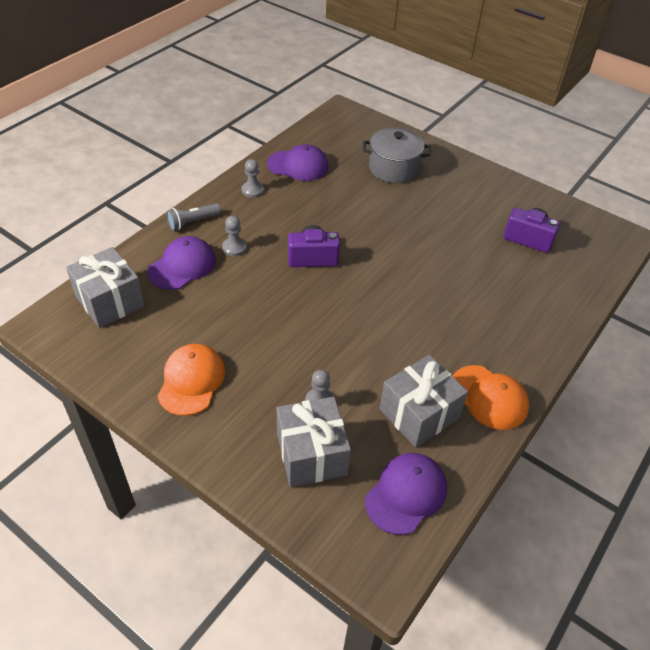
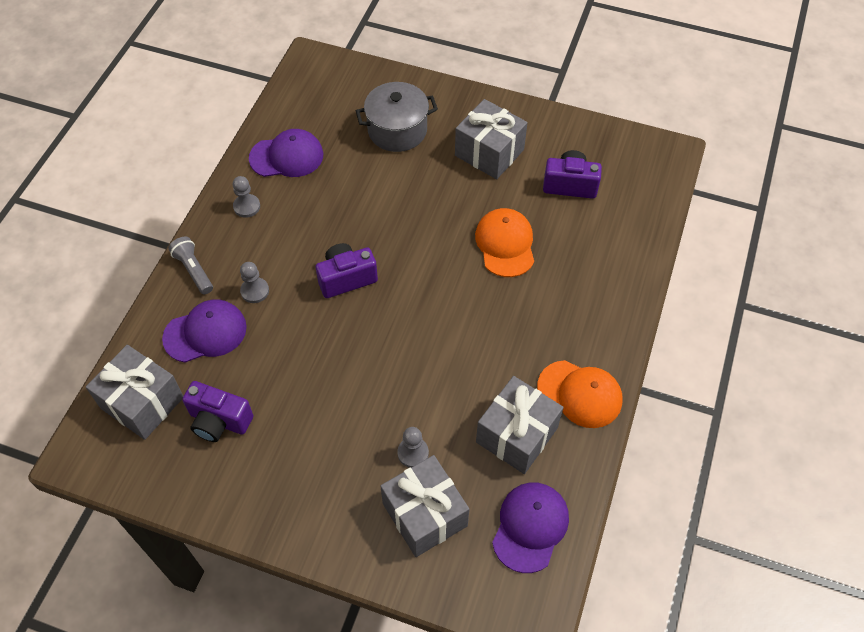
camera: 15 degrees left, 10 degrees up
(165, 331) = (219, 421): none -> purple camera
(182, 266) = (205, 333): purple cap -> purple cap turned 45 degrees clockwise
(191, 381) = (271, 471): orange cap -> orange cap (505, 244)
(192, 222) = (194, 270): grey flashlight -> grey flashlight turned 105 degrees clockwise
(465, 200) = (489, 152): none -> grey gift

